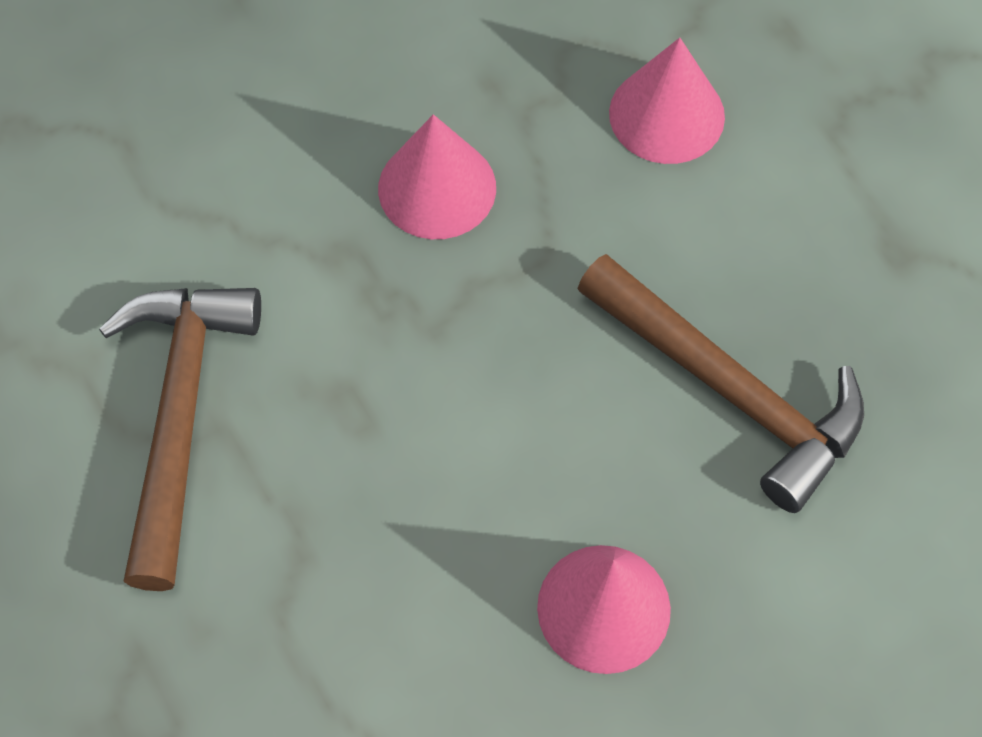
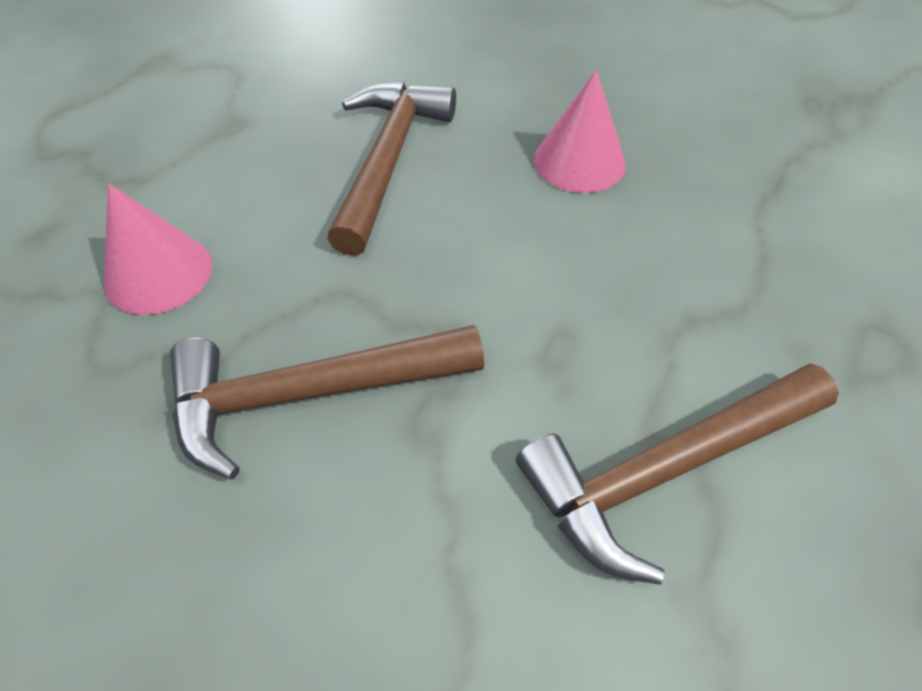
camera: 120 degrees left, 10 degrees down
(437, 188) = (311, 394): pink cone -> brown hammer

